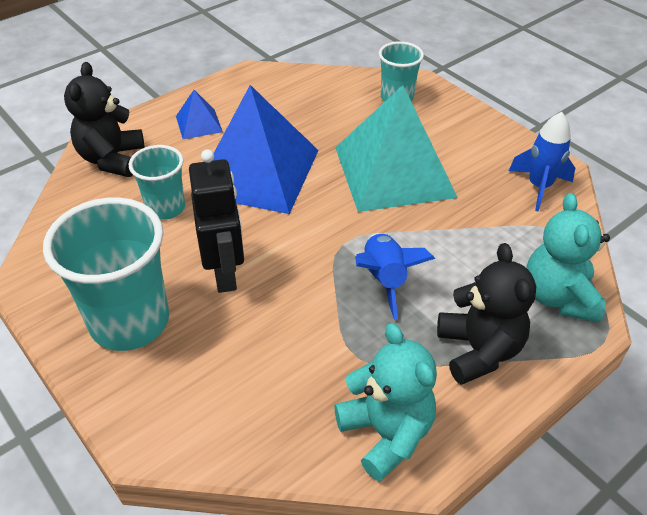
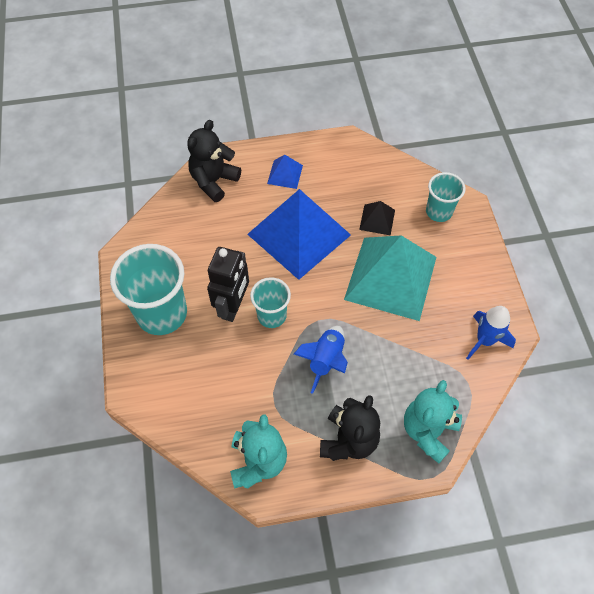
camera: 30 degrees right, 15 degrees up
(165, 208) = (225, 238): turquoise cup -> turquoise cup (272, 315)
(337, 127) = (377, 219): none -> black pyramid

